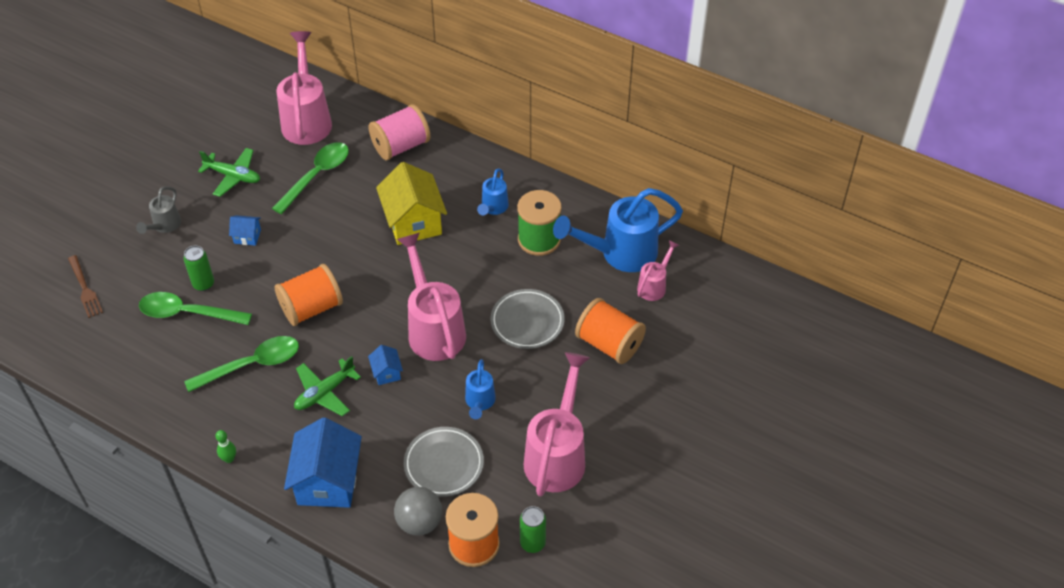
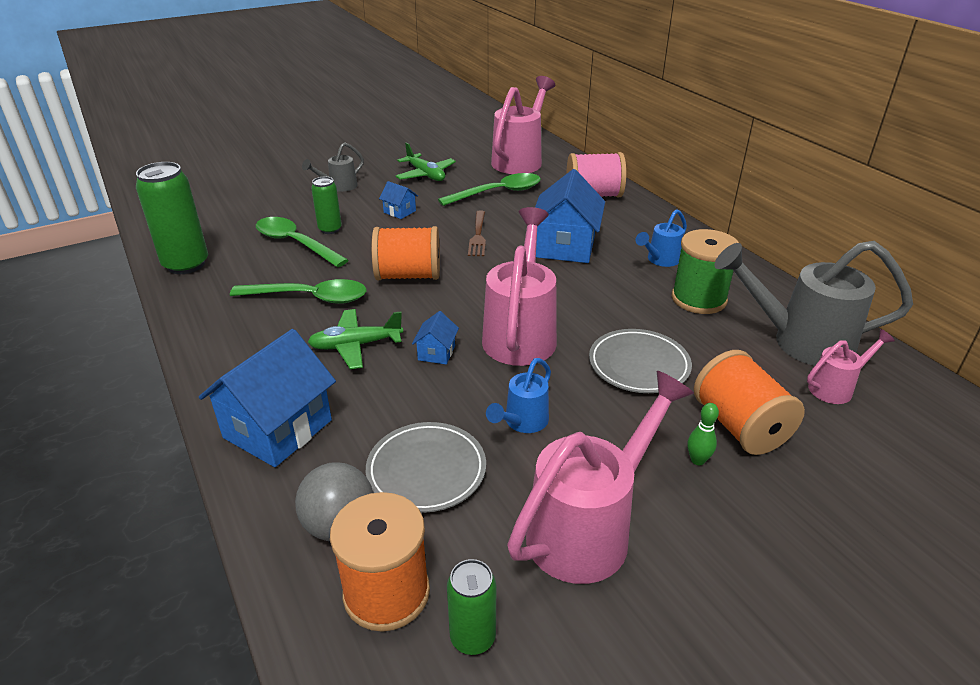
camera: 30 degrees right, 15 degrees down
(85, 288) = (235, 203): brown fork -> brown fork (478, 235)
(115, 377) = (186, 264): none -> green can
(229, 459) = (205, 364): green bowling pin -> green bowling pin (697, 460)
(413, 222) = (565, 246): yellow house -> blue house
(620, 253) = (800, 342): blue watering can -> grey watering can

